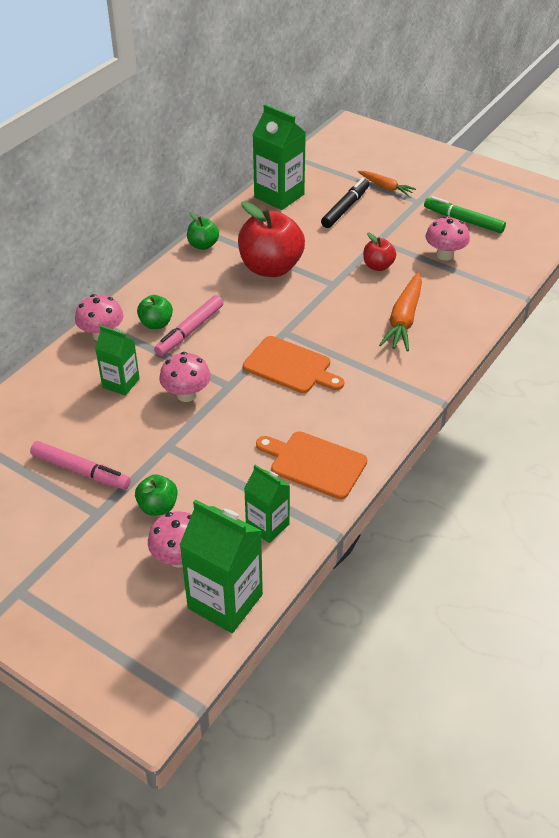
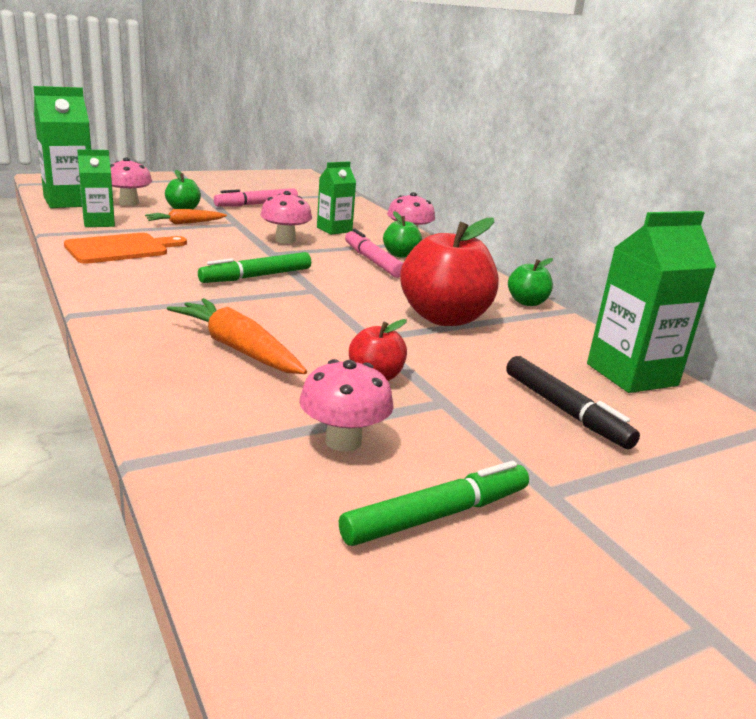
camera: 115 degrees right, 20 degrees down
(290, 366) = (256, 276): orange cutting board -> green marker
(385, 187) = (624, 476): orange carrot -> orange carrot (185, 223)

